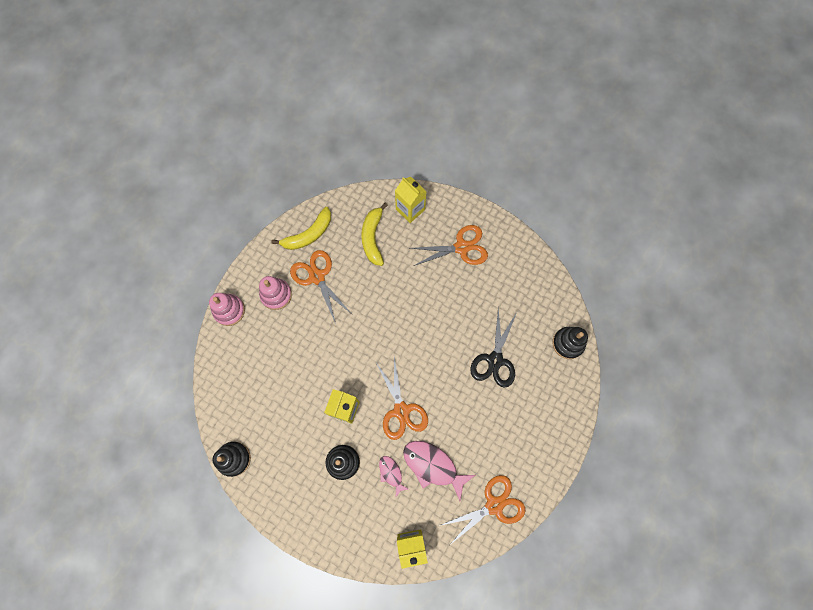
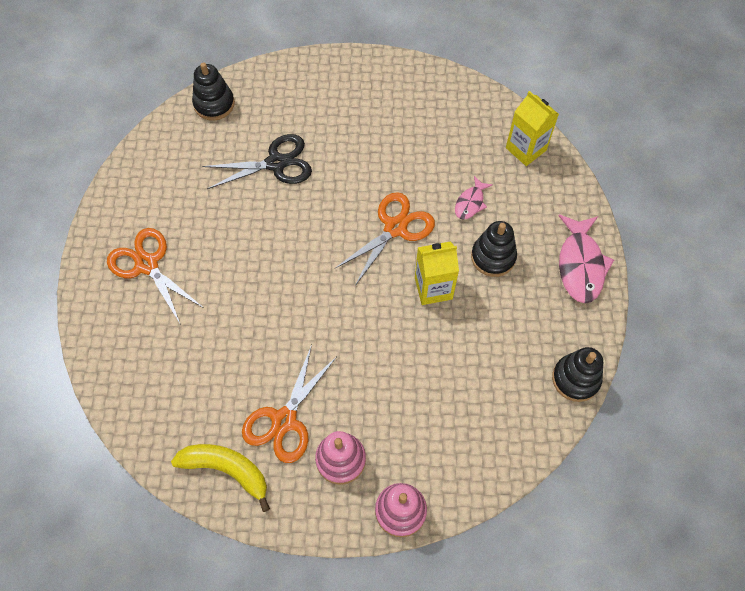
camera: 120 degrees left, 10 degrees down
(373, 237) = (187, 380): yellow banana -> none
(410, 209) = (120, 354): yellow carton -> none
(433, 466) = (434, 167): pink fish -> pink fish (580, 265)
(494, 505) = (434, 96): orange scissors -> none

